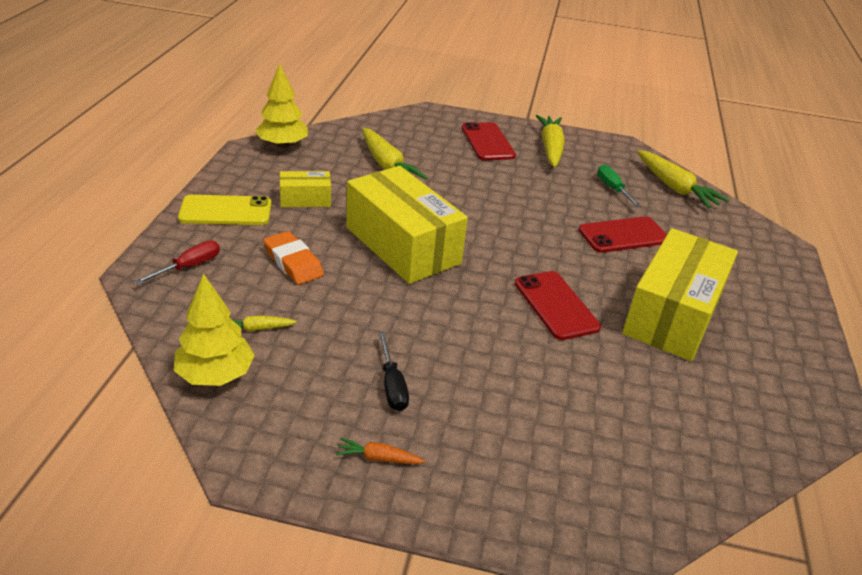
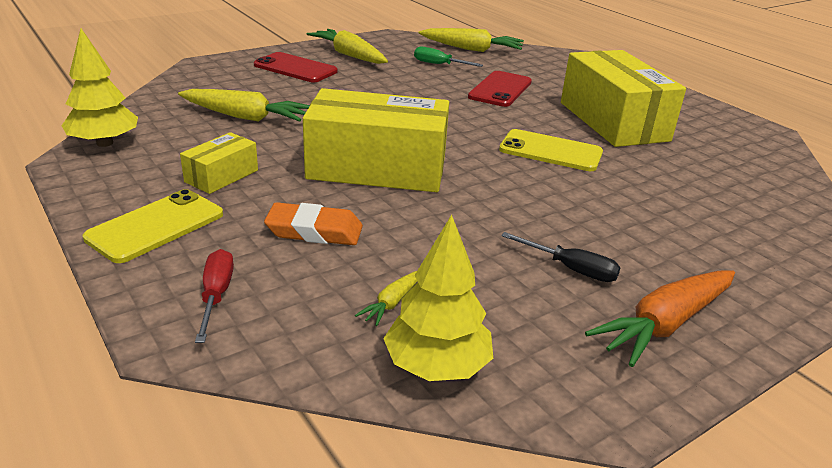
camera: 45 degrees left, 5 degrees down
(379, 458) = (665, 324): orange carrot -> orange carrot, size x2.09
(556, 305) = (550, 151): red phone -> yellow phone

